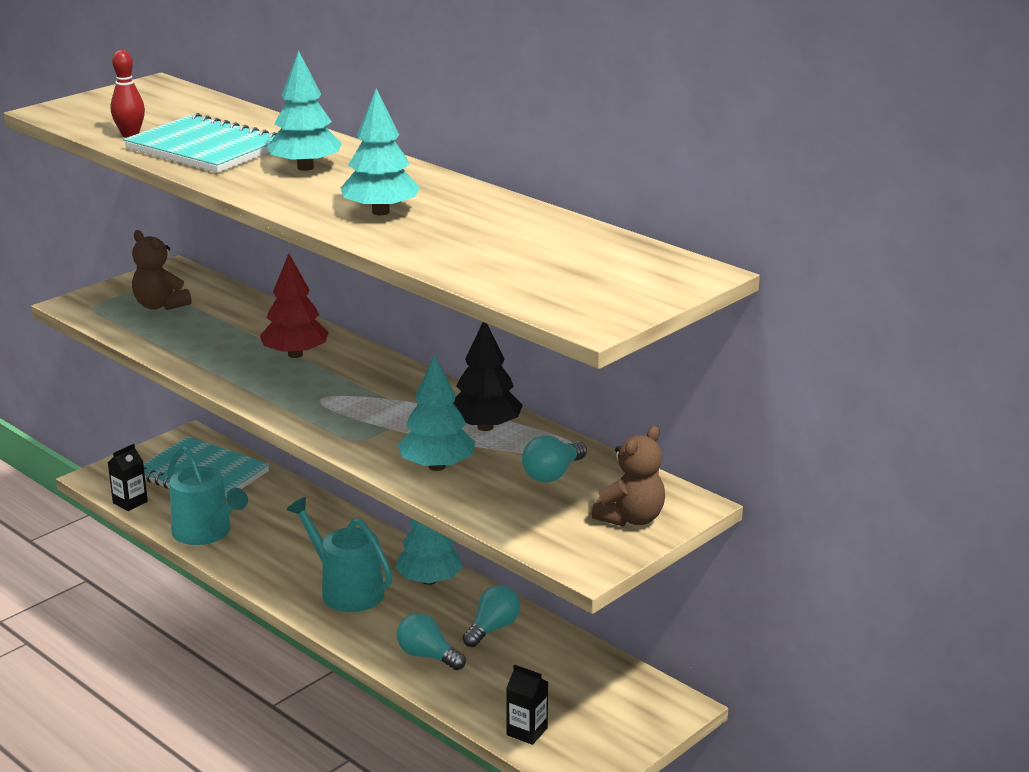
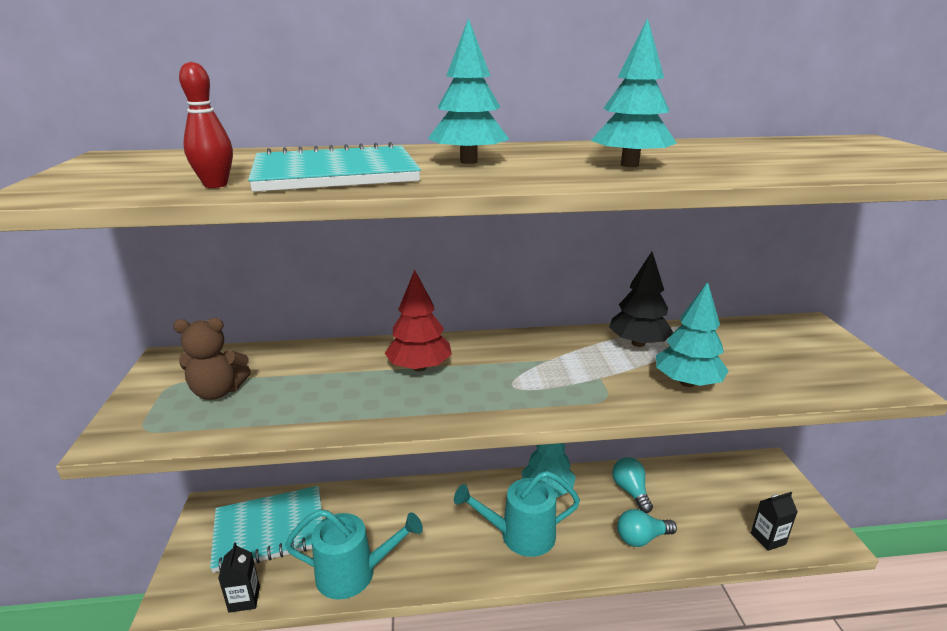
camera: 50 degrees left, 0 degrees up
(552, 474) = (735, 347): turquoise light bulb -> none
(631, 518) = (823, 347): brown teddy bear -> none

